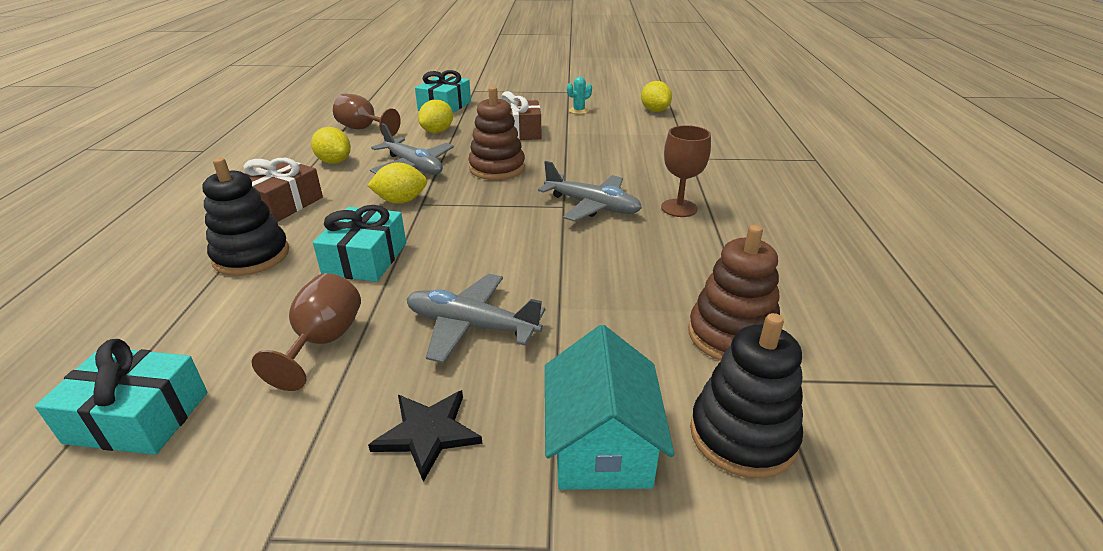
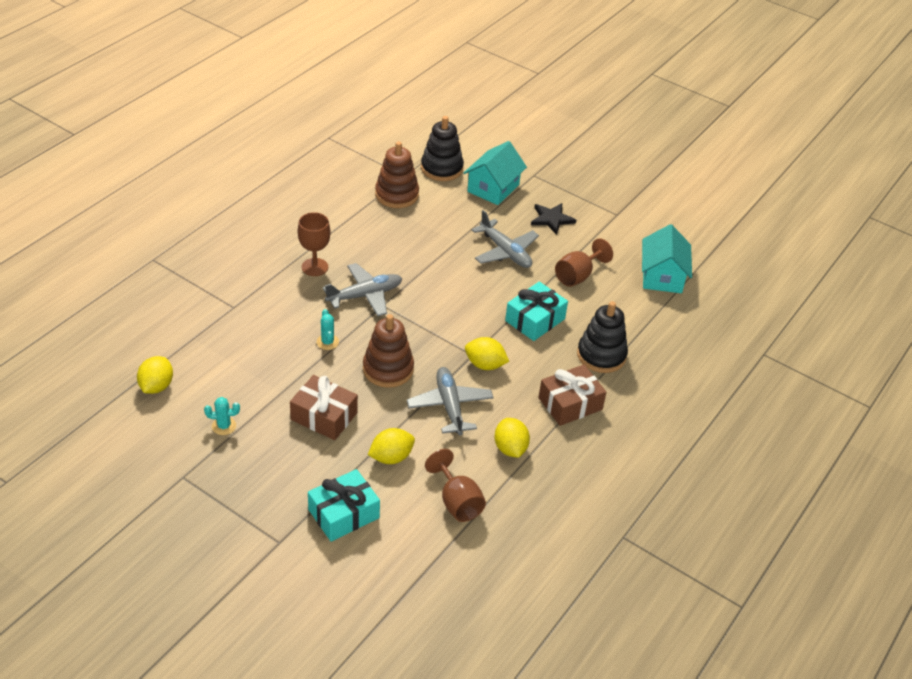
camera: 150 degrees left, 10 degrees up
(138, 417) = (662, 276): turquoise gift -> turquoise house
(575, 165) = (327, 342): none -> turquoise cactus
(592, 206) = (365, 295): grey plane -> grey plane turned 90 degrees clockwise

